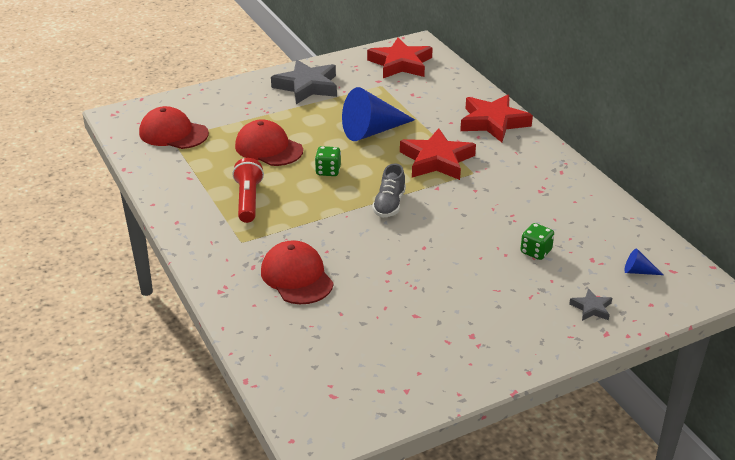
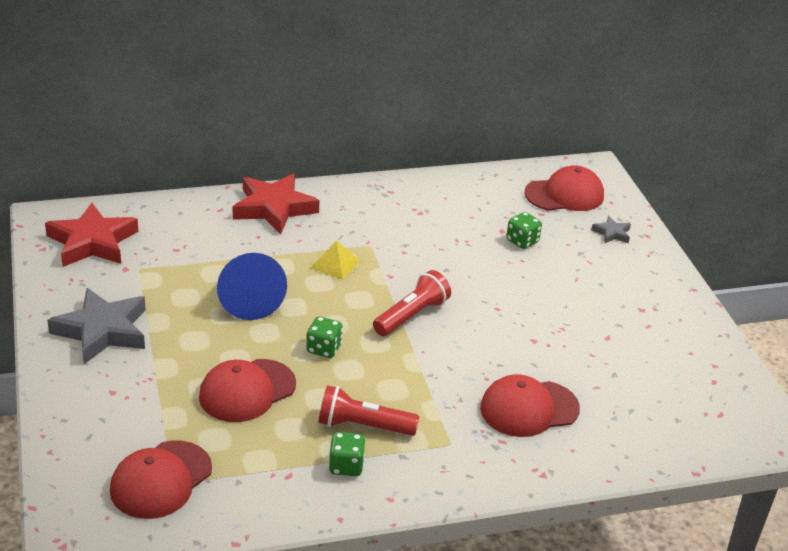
camera: 80 degrees left, 0 degrees up
(204, 199) = (346, 466): none -> green dice
(389, 204) = (411, 315): grey shoe -> red flashlight
(436, 160) = (335, 264): red star -> yellow pyramid
(638, 271) = (564, 195): blue cone -> red cap

